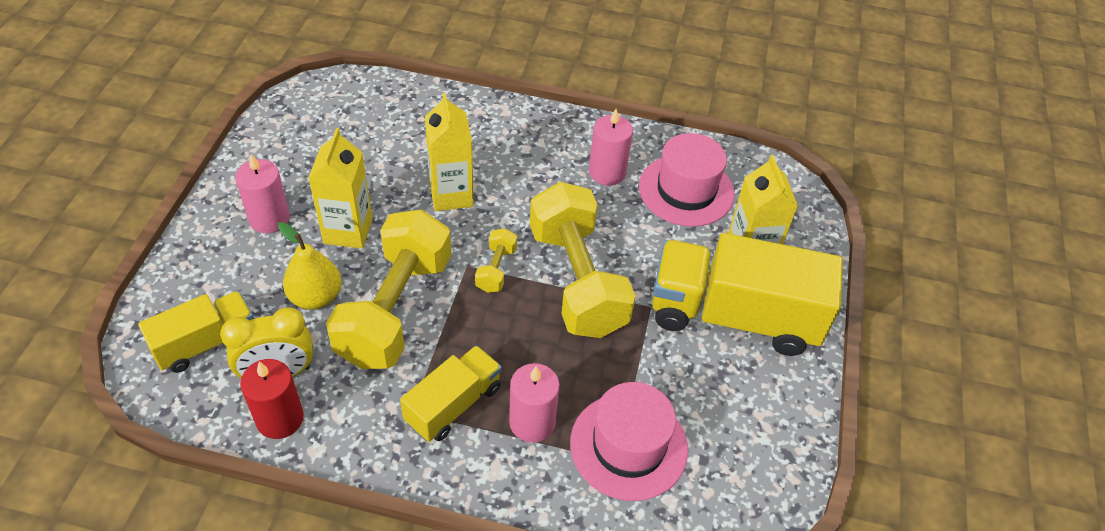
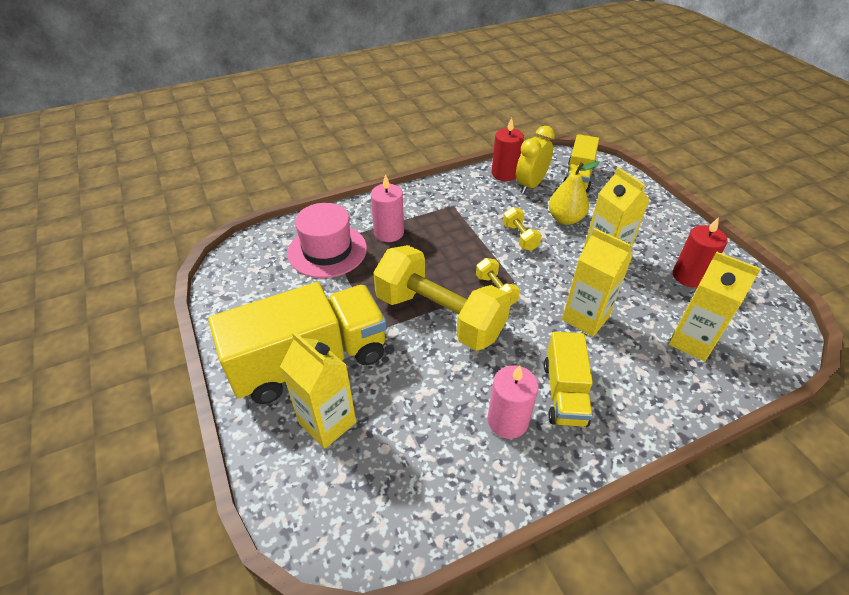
camera: 145 degrees right, 5 degrees down
(269, 218) = (650, 236): pink candle -> none
(308, 166) = (689, 276): none -> red candle
(395, 309) = (520, 237): yellow dumbbell -> yellow dumbbell, size x0.42
(397, 128) = (691, 341): none -> yellow carton
(453, 405) = (436, 218): yellow truck -> yellow truck (564, 393)
(686, 190) = (427, 453): pink hat -> none

